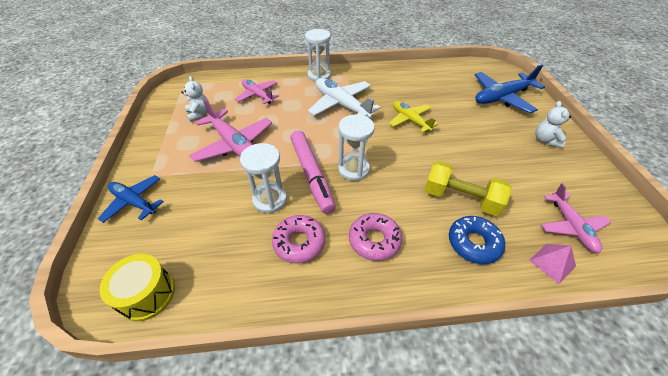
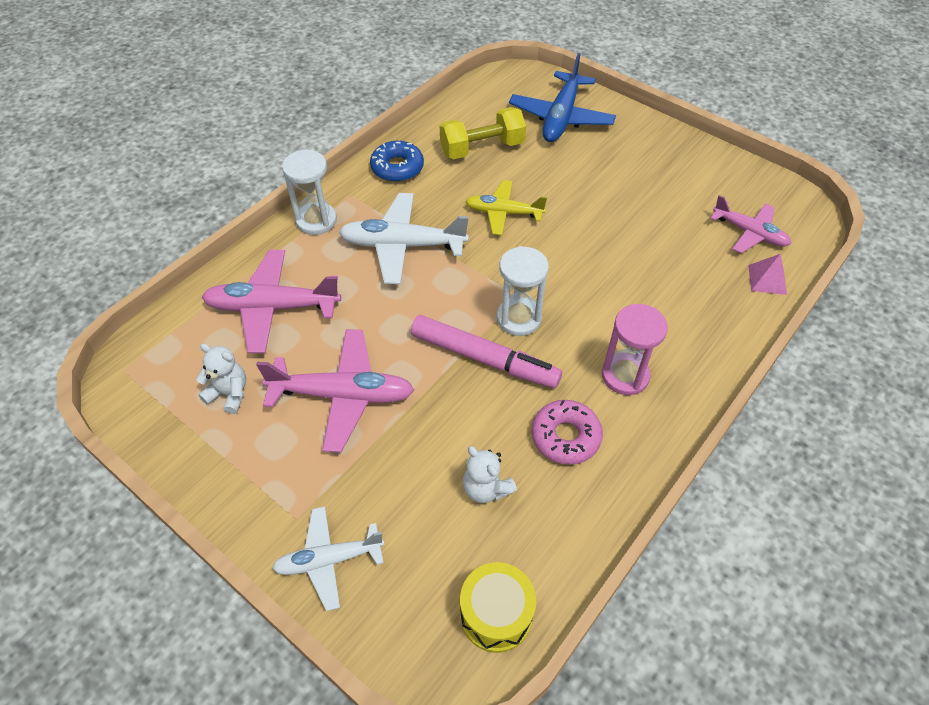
camera: 45 degrees left, 5 degrees up
(134, 202) = (328, 560): blue plane -> white plane
(257, 95) = (272, 307): pink plane -> pink plane, size x1.54
(270, 199) = (479, 421): white hourglass -> none
(374, 240) = (625, 375): pink donut -> pink hourglass
(460, 198) = (647, 272): yellow dumbbell -> yellow dumbbell (482, 148)
(473, 243) = (700, 309): blue donut -> blue donut (397, 168)
(545, 140) = (650, 149): white teddy bear -> white teddy bear (486, 488)

